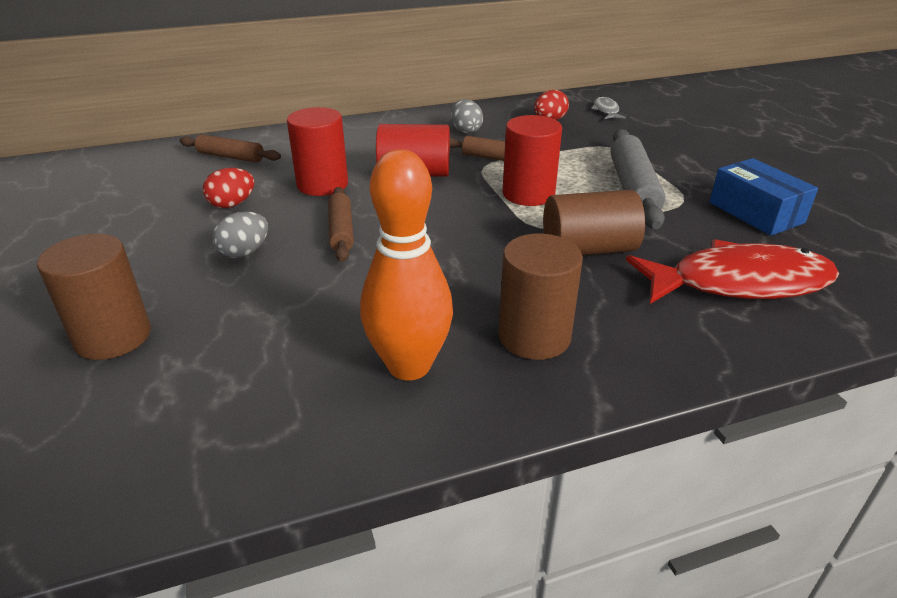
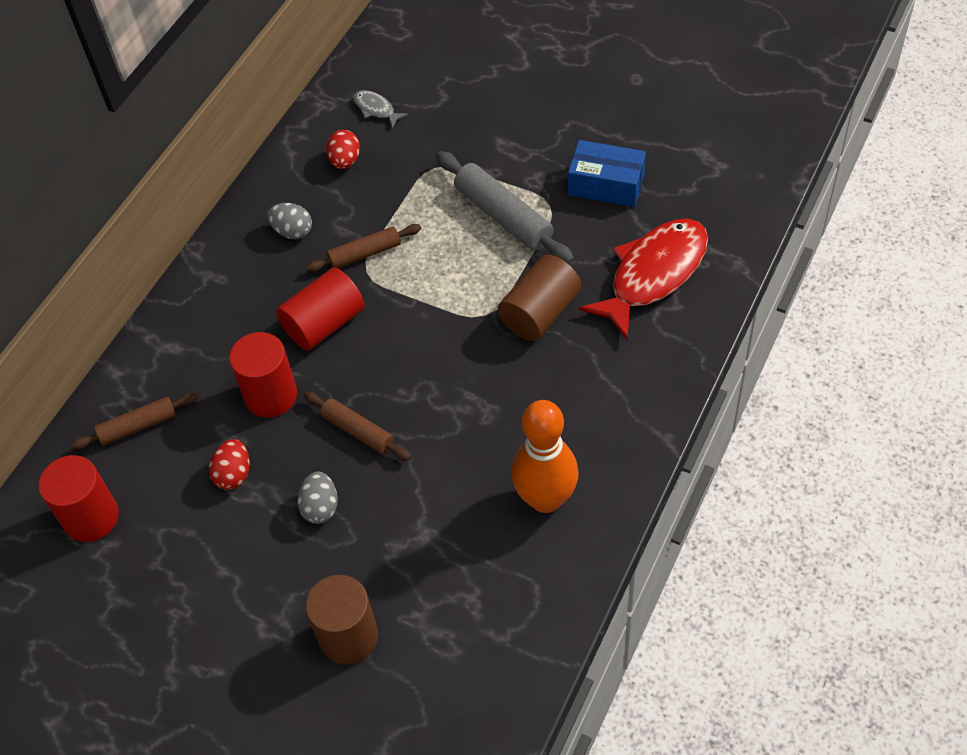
camera: 40 degrees left, 20 degrees up
(528, 194) = (439, 282): red cylinder -> red cylinder (91, 517)
(534, 336) = (587, 419): brown cylinder -> none

